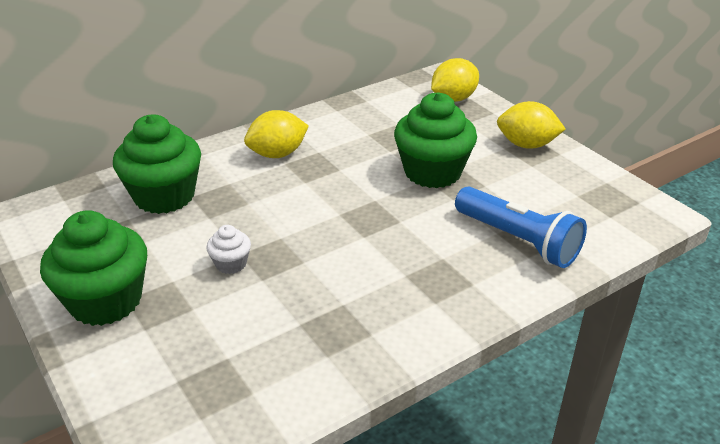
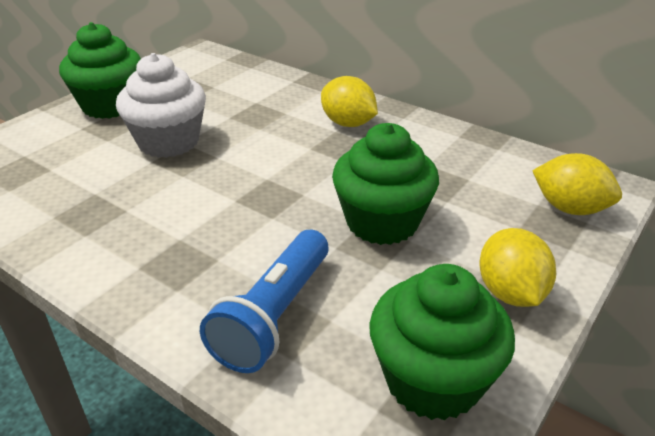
camera: 70 degrees right, 0 degrees up
(164, 196) = (250, 92): green cupcake -> green cupcake (433, 380)
(231, 264) = (168, 142): white cupcake -> white cupcake, size x2.15

